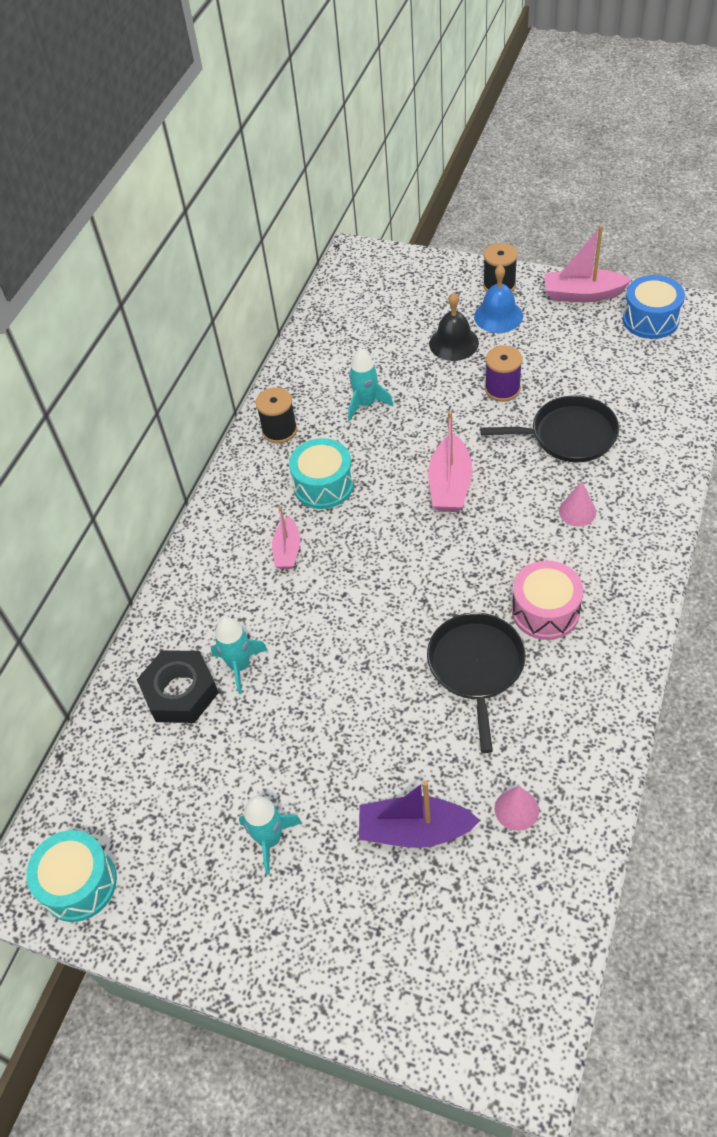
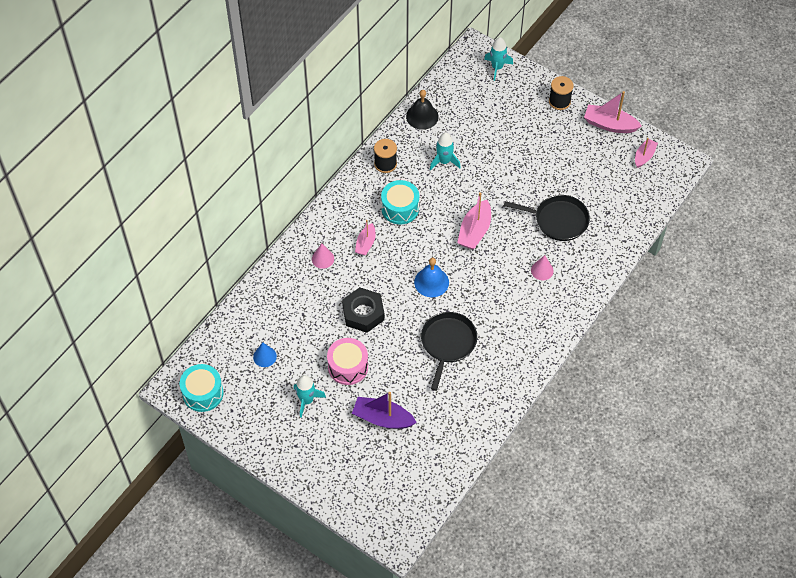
camera: 10 degrees right, 5 degrees up
(173, 782) = (265, 356): none -> blue cone
(180, 692) = (281, 309): black nut -> black nut (363, 313)
(240, 666) = (318, 304): turquoise rocket -> turquoise rocket (497, 67)
(454, 343) = (514, 135): black bell -> black bell (422, 116)
(498, 316) = (549, 124): blue bell -> blue bell (431, 282)
(502, 389) = (531, 177): purple spool -> none
(516, 809) = (439, 424): pink cone -> pink cone (323, 258)
(545, 611) = (498, 324): pink drum -> pink drum (348, 367)
(650, 319) = (644, 156): blue drum -> pink boat

